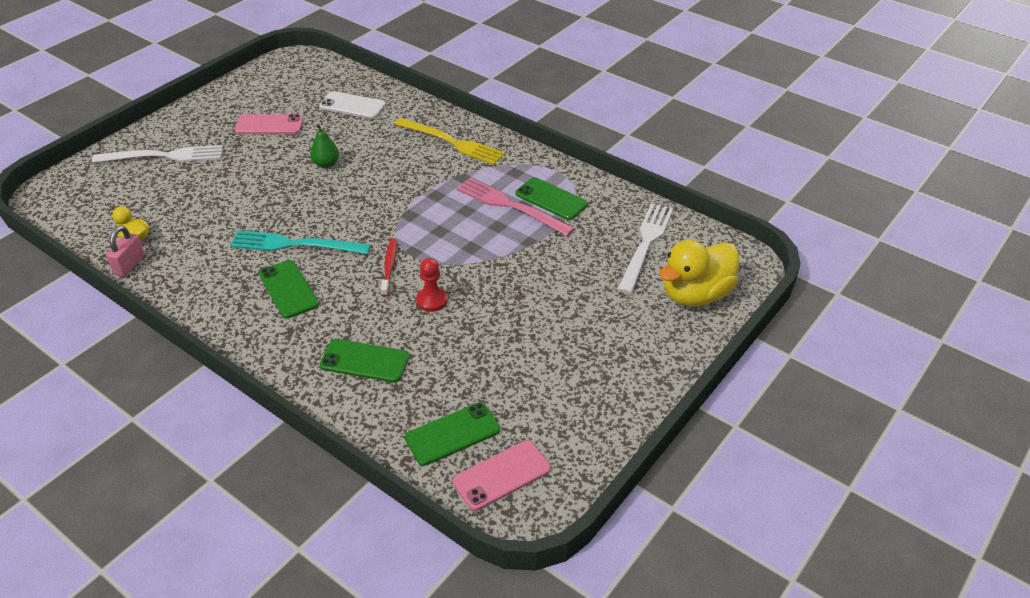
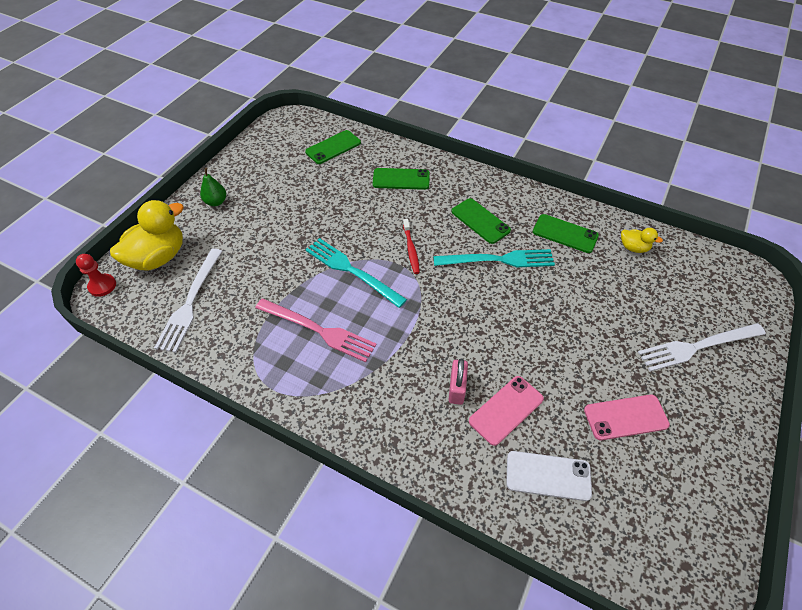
camera: 170 degrees right, 10 degrees up
(129, 265) = (614, 224): pink padlock -> pink padlock (457, 388)
(326, 164) = (524, 361): green pear -> green pear (216, 202)
(432, 300) = (368, 226): red pawn -> red pawn (102, 286)
(452, 142) = (399, 420): yellow fork -> none
(465, 253) = (351, 271): none -> turquoise fork
(502, 475) = (301, 132): pink phone -> pink phone (506, 410)
(551, 199) = (278, 345): green phone -> green phone (565, 234)

